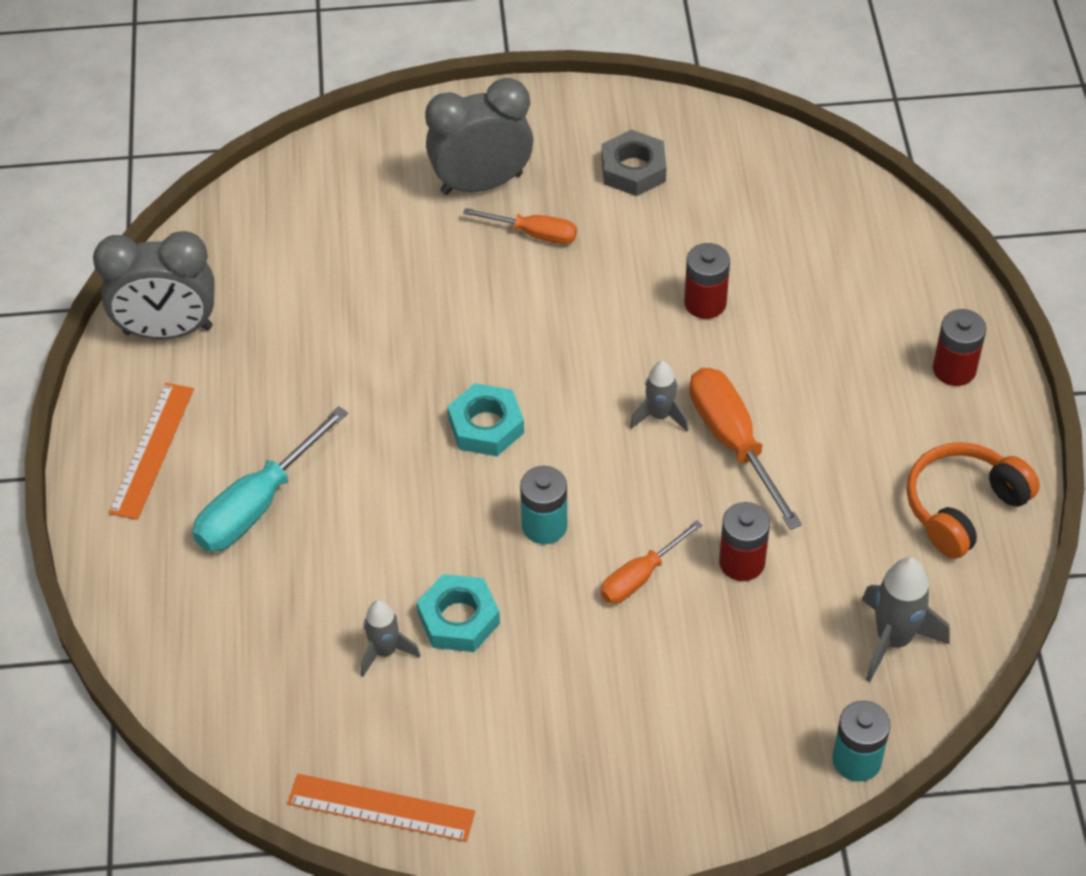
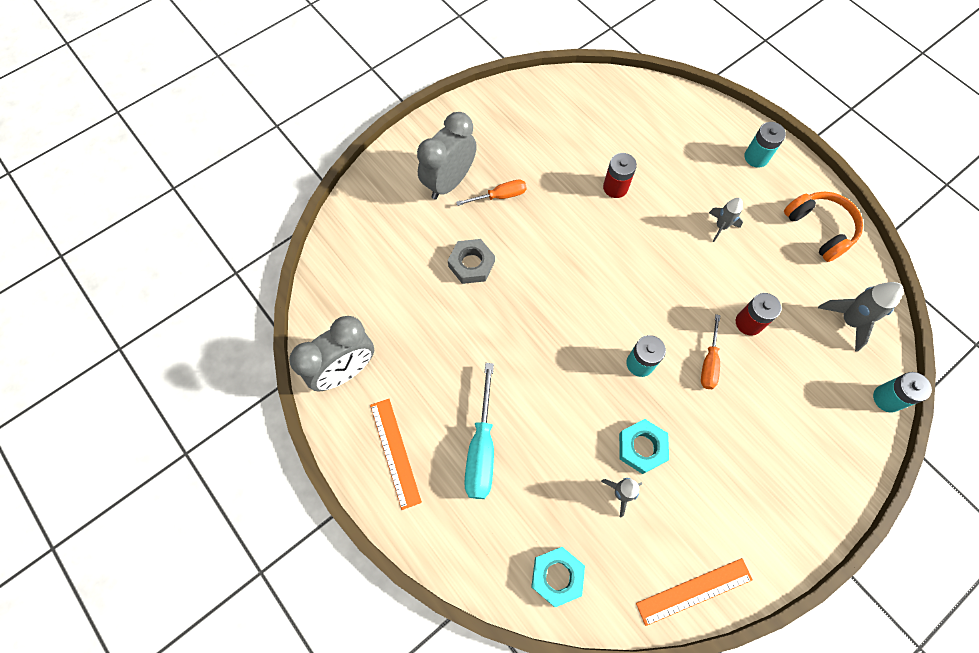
camera: 35 degrees left, 15 degrees up
(486, 426) = (564, 323): turquoise nut -> turquoise nut (557, 576)
(633, 169) = (520, 132): grey nut -> grey nut (471, 264)
(659, 416) = (644, 264): grey rocket -> grey rocket (720, 227)
(733, 442) = (691, 258): orange screwdriver -> none
(954, 369) = (756, 157): red battery -> turquoise battery
(963, 507) = (819, 229): orange headphones -> orange headphones turned 135 degrees clockwise

